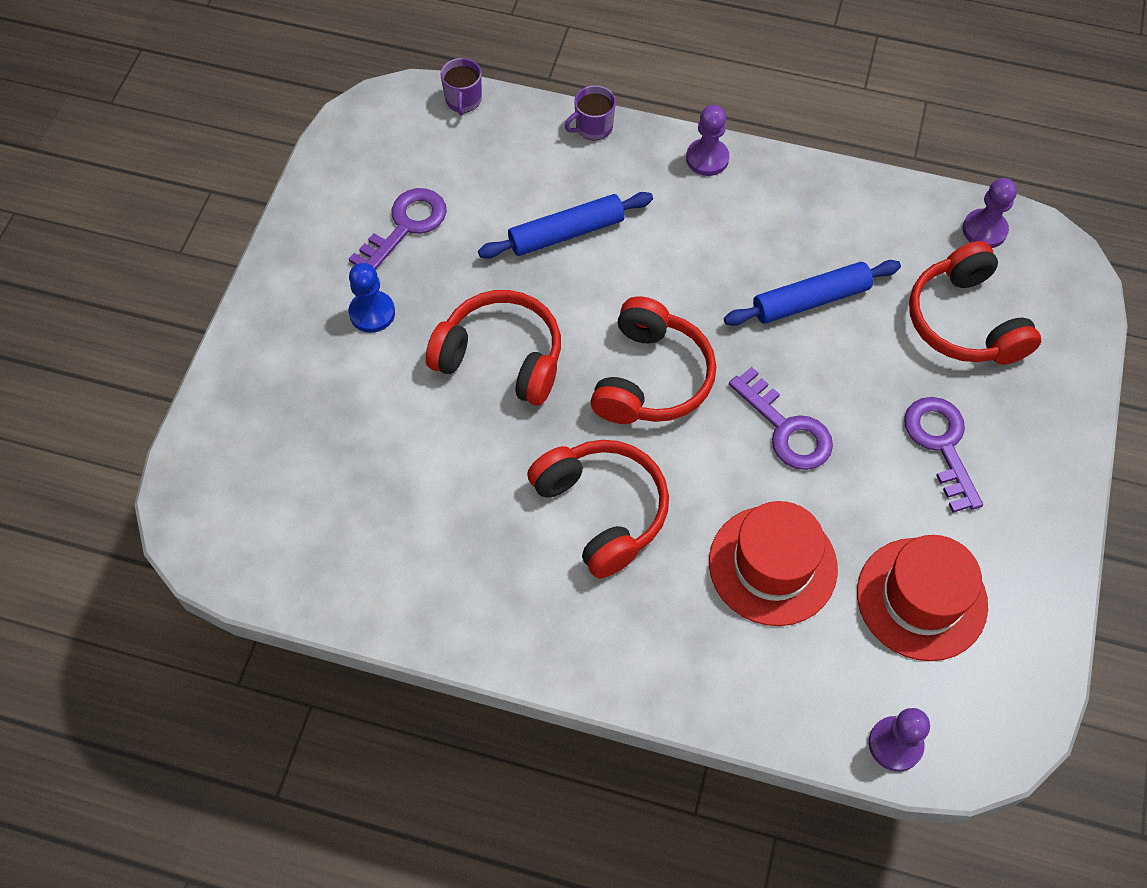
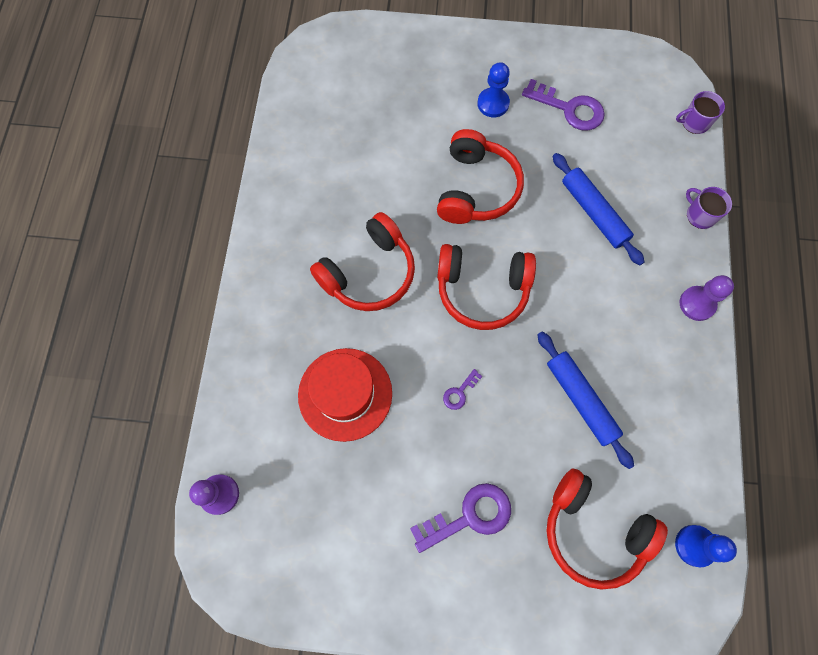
camera: 80 degrees right, 10 degrees up
(786, 428) = (459, 392): purple key -> purple key, size x0.49
(921, 598) = (334, 507): red hat -> none
(964, 321) = (593, 531): red headphones -> red headphones turned 120 degrees counterclockwise
(984, 230) = (695, 545): purple pawn -> blue pawn

